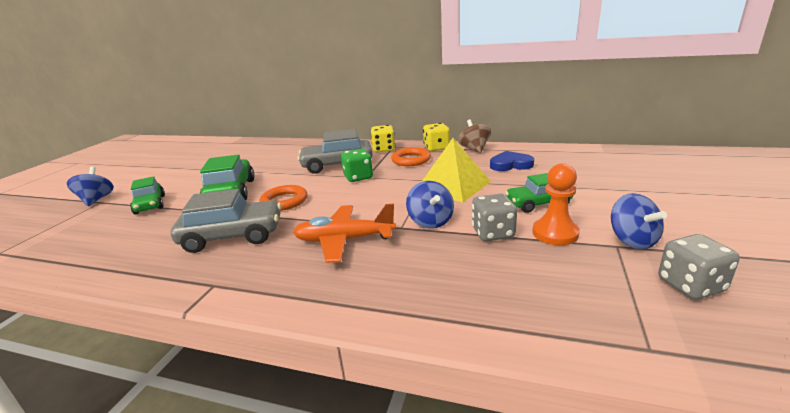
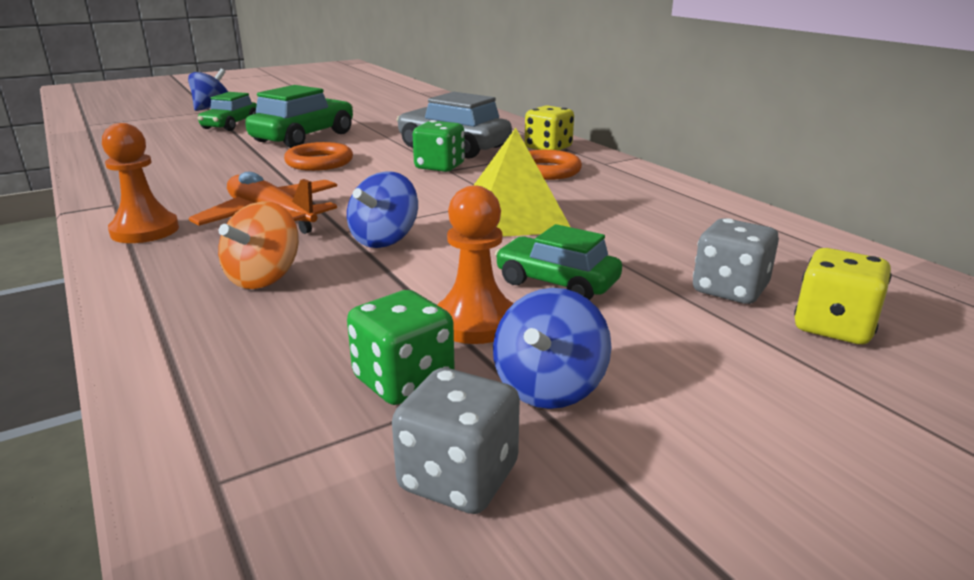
camera: 40 degrees right, 0 degrees up
(233, 236) = (213, 174): grey car -> none
(288, 286) = (145, 230): none -> orange pawn
(429, 268) = (264, 278): none -> orange spinning top
(436, 148) = (618, 169): yellow dice -> yellow dice (833, 327)
(474, 149) = (666, 188): brown spinning top -> none
(493, 233) = (410, 283): grey dice -> grey dice (729, 290)
(510, 164) = (662, 225): blue heart -> none
(594, 269) = (403, 381): none -> green dice

